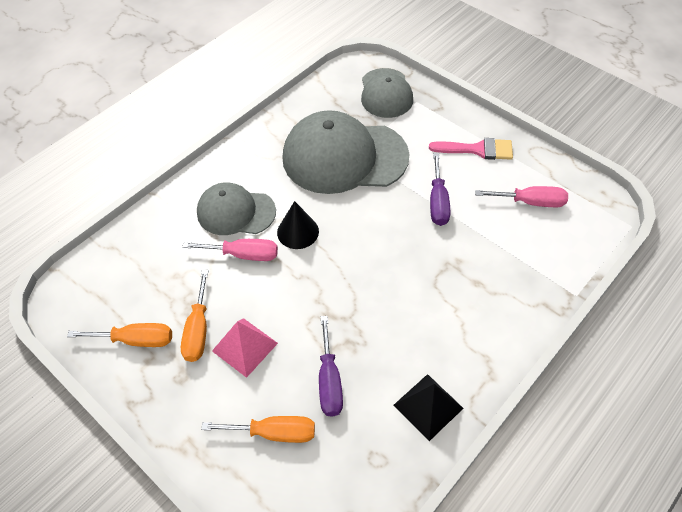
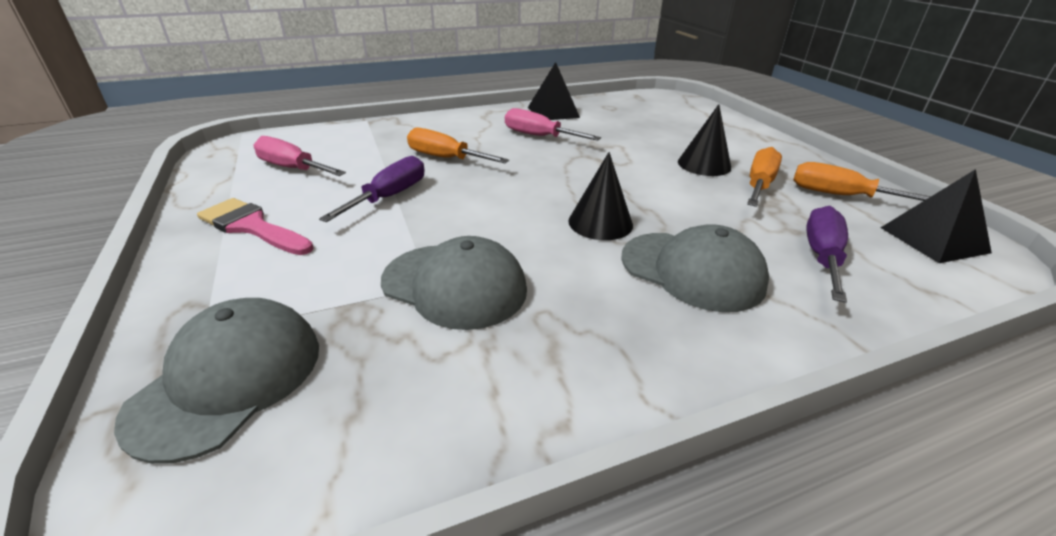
camera: 155 degrees left, 20 degrees down
(87, 302) = (934, 240): none -> black pyramid
(243, 255) = (690, 223): pink screwdriver -> pink screwdriver (539, 136)
(245, 347) = (704, 164): pink pyramid -> black cone
(274, 433) = (686, 127): orange screwdriver -> orange screwdriver (445, 158)
(329, 381) = (626, 134): purple screwdriver -> purple screwdriver (822, 256)
(344, 157) = (454, 285): grey cap -> grey cap, size x0.59

